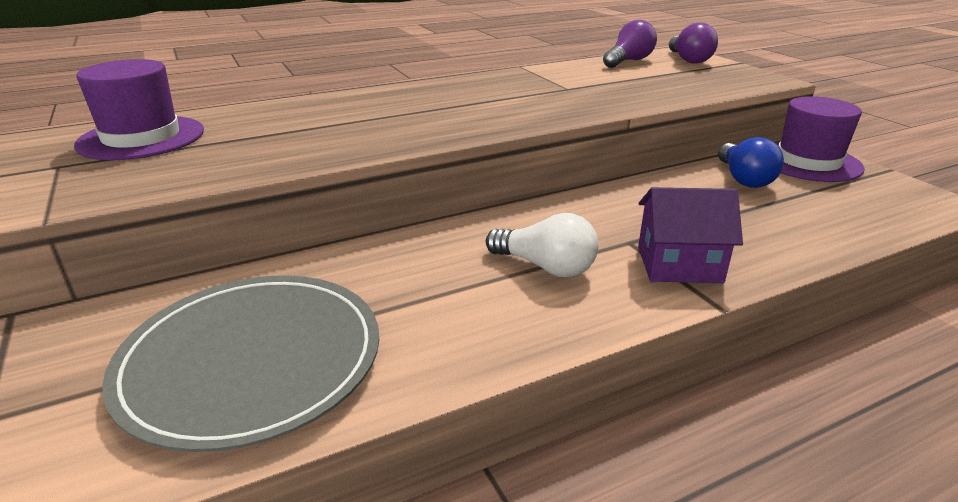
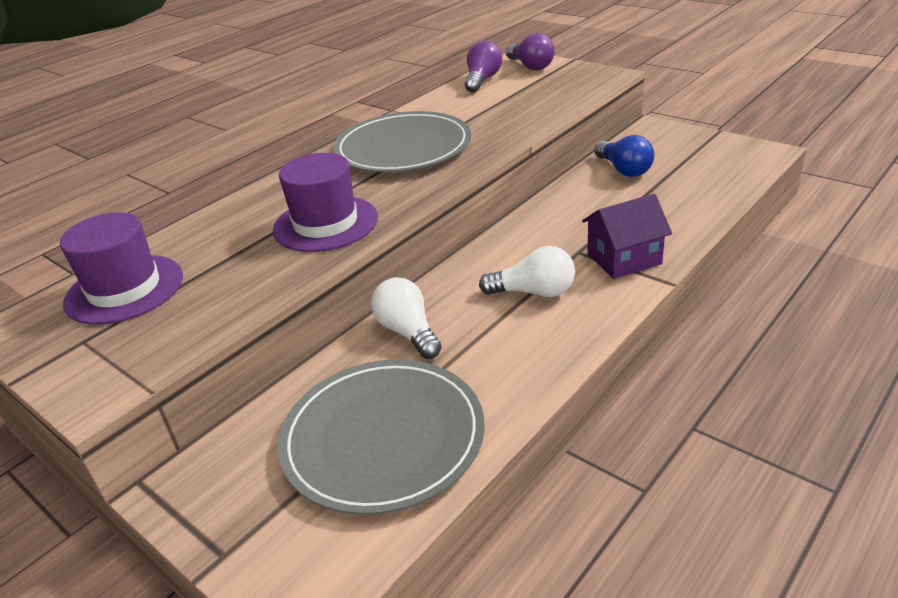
camera: 20 degrees left, 5 degrees up
(380, 264) = (408, 332): none -> white light bulb
(498, 93) = (403, 148): none -> grey plate
(808, 162) = (660, 140): purple hat -> purple hat (325, 223)

